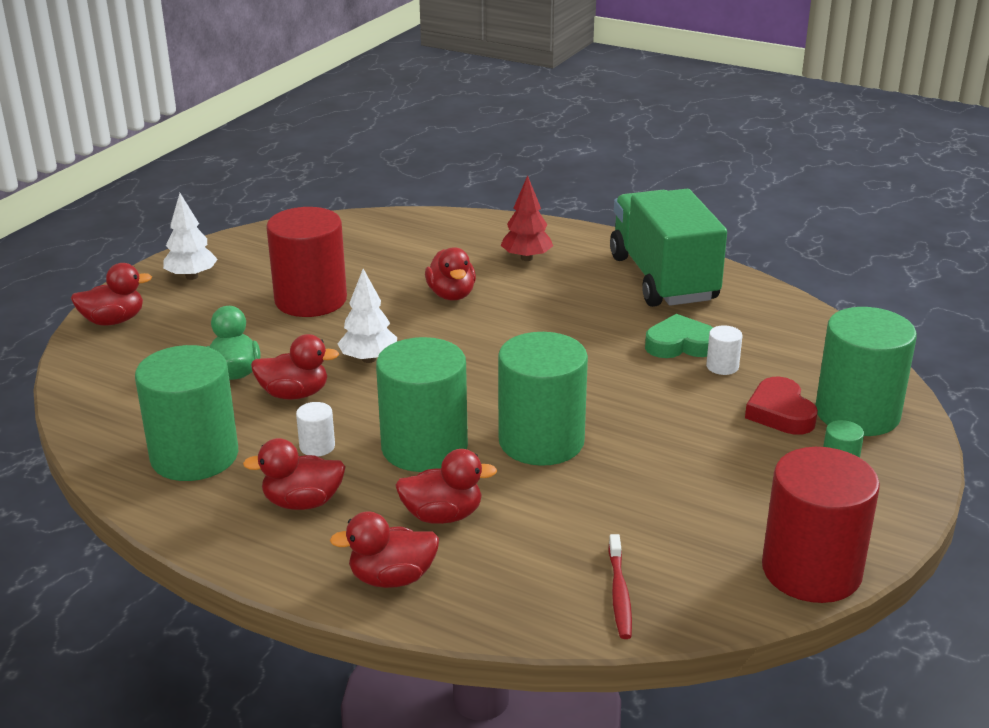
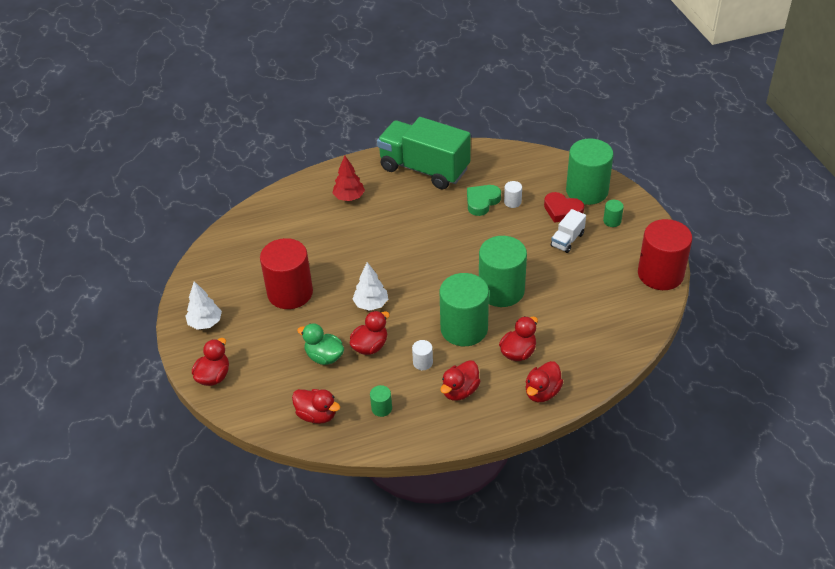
camera: 45 degrees left, 15 degrees up
(194, 456) = (381, 408): green cylinder -> green cylinder, size x0.41
(451, 295) = (349, 243): red duck -> red duck (317, 415)
(619, 593) = (619, 333): red toothbrush -> none
(730, 446) = (567, 240): none -> white truck

